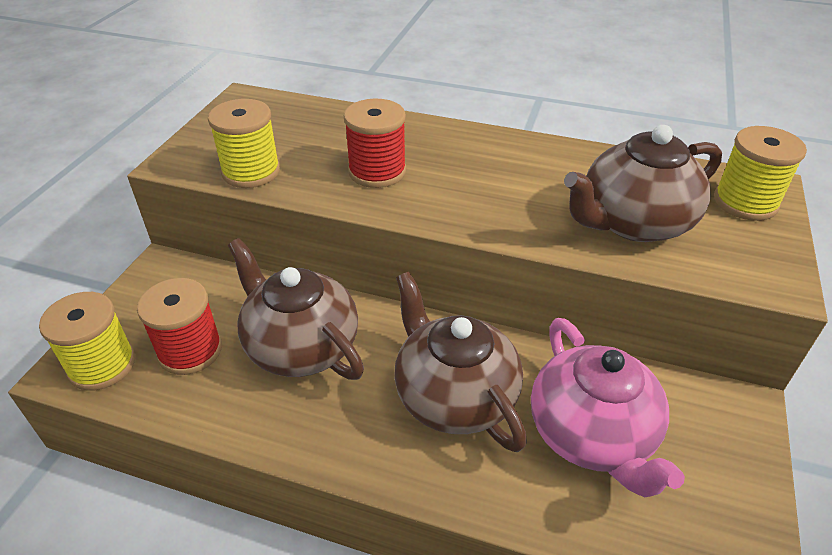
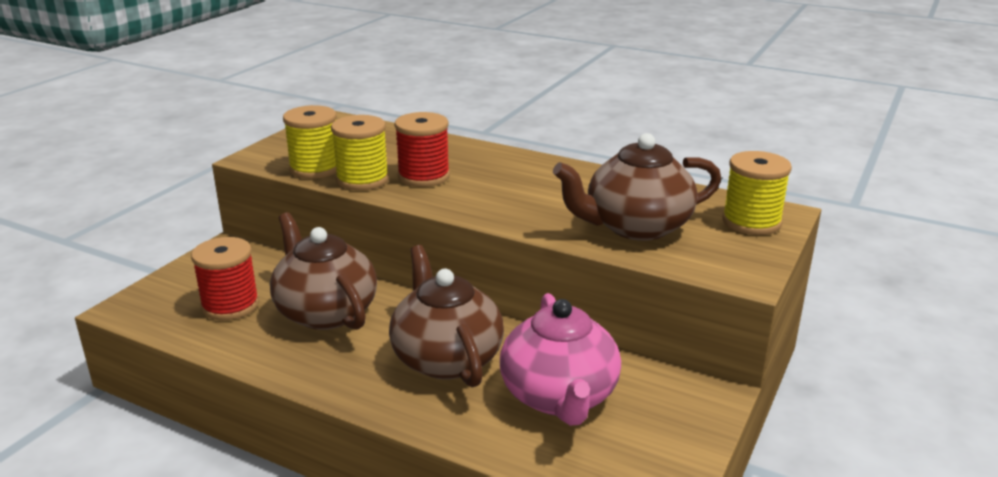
camera: 10 degrees right, 15 degrees down
(102, 365) = (155, 307): yellow spool -> yellow spool (362, 180)

